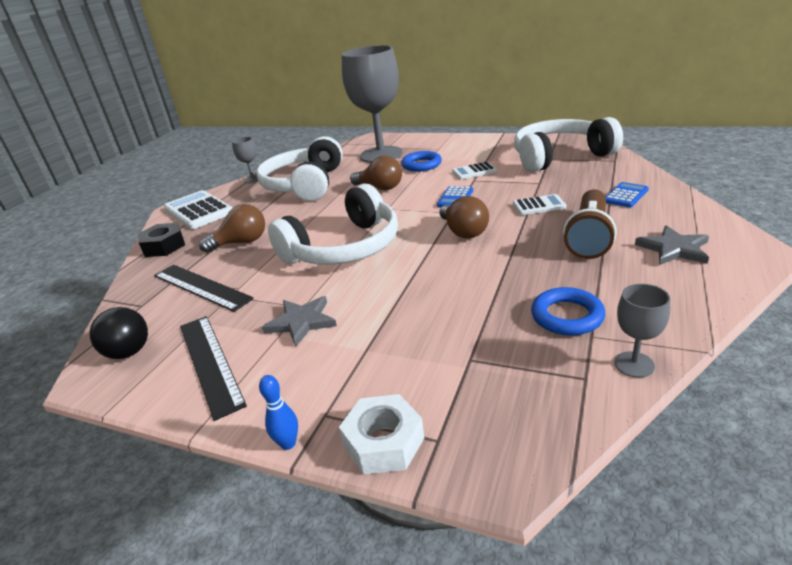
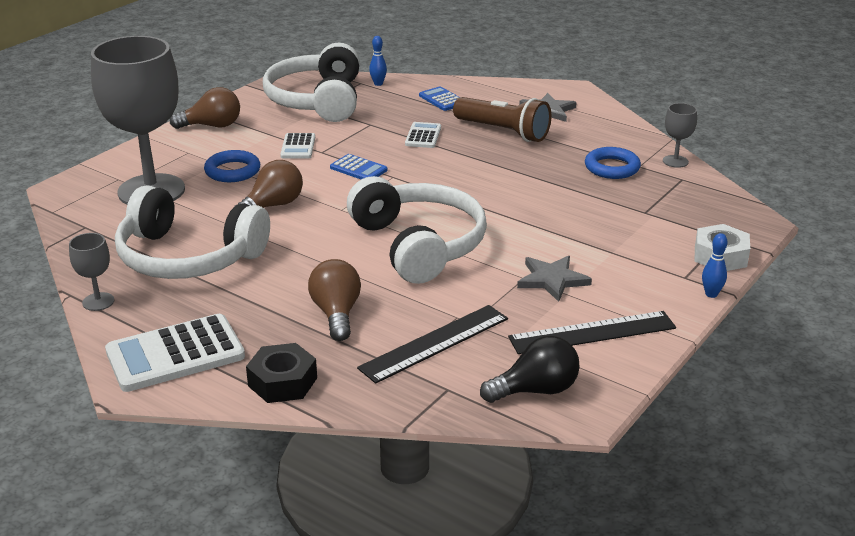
camera: 80 degrees left, 0 degrees up
(463, 232) = (443, 179): brown light bulb -> brown light bulb (212, 126)
(622, 166) = (378, 84): none -> blue bowling pin

